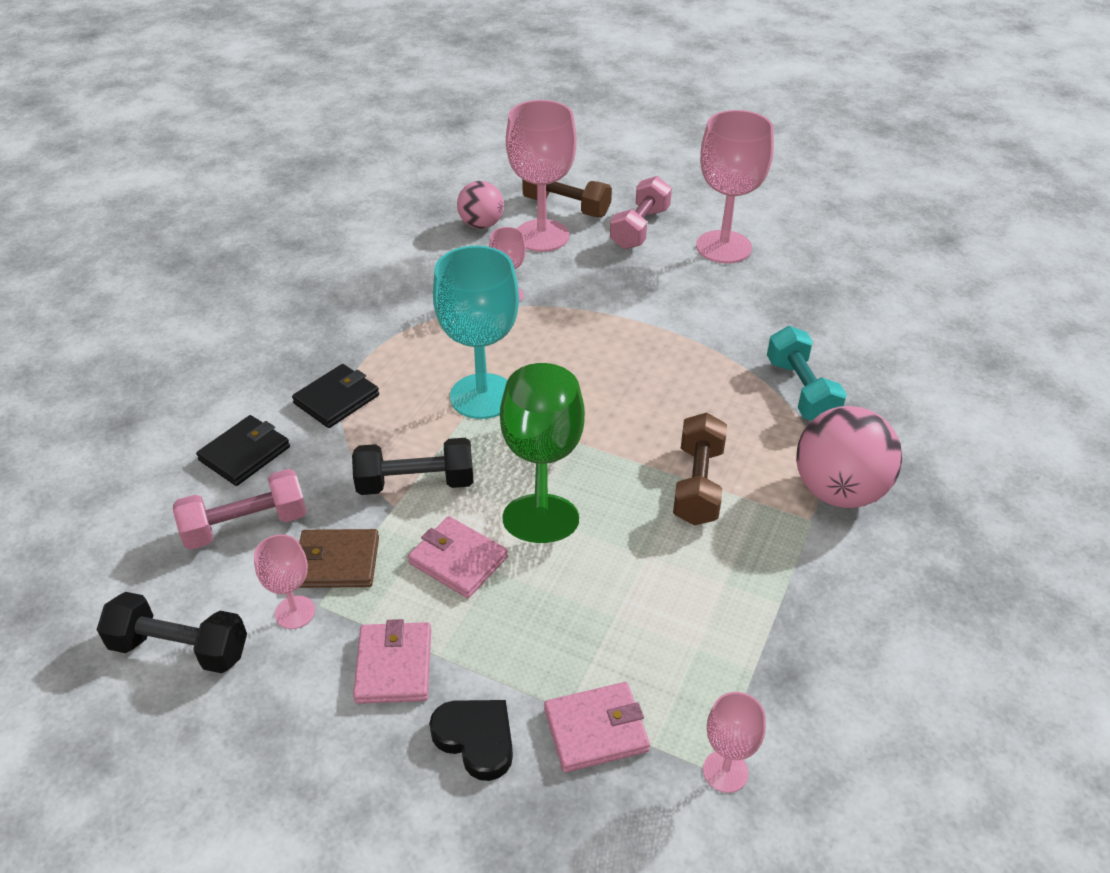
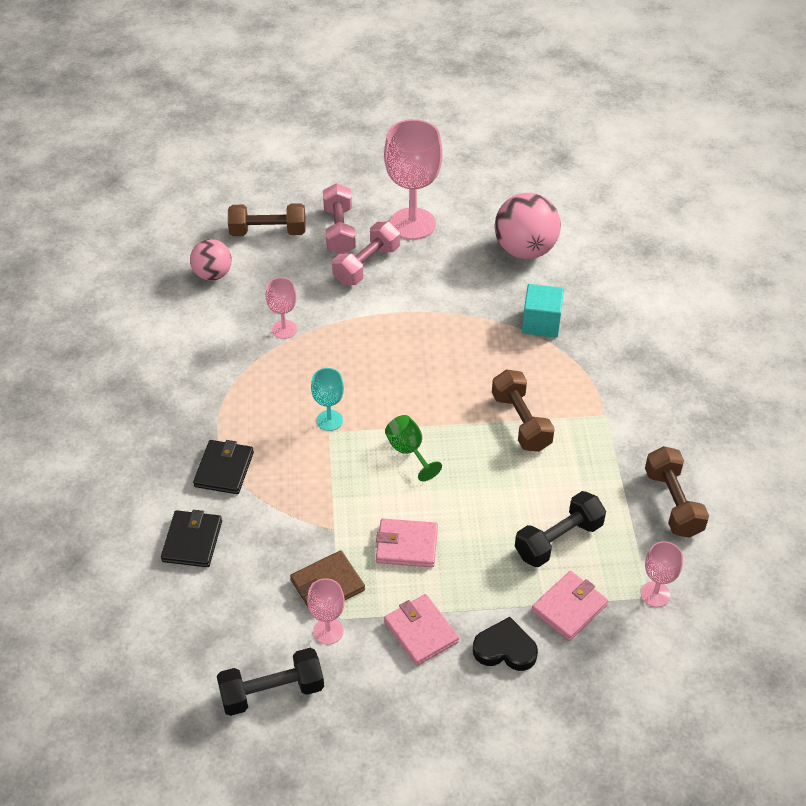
camera: 30 degrees left, 5 degrees up
(246, 525) = (241, 591): pink dumbbell -> pink dumbbell (367, 265)
(416, 483) = (335, 506): black dumbbell -> black dumbbell (558, 540)
(482, 396) = (329, 420): turquoise goblet -> turquoise goblet, size x0.50
(542, 236) = (269, 266): pink goblet -> none
(542, 462) = (409, 451): green goblet -> green goblet, size x0.50
(801, 391) = (541, 323): turquoise dumbbell -> turquoise cube
(832, 664) = (673, 503): none -> brown dumbbell
(838, 491) = (609, 387): pink ball -> pink ball (525, 250)

